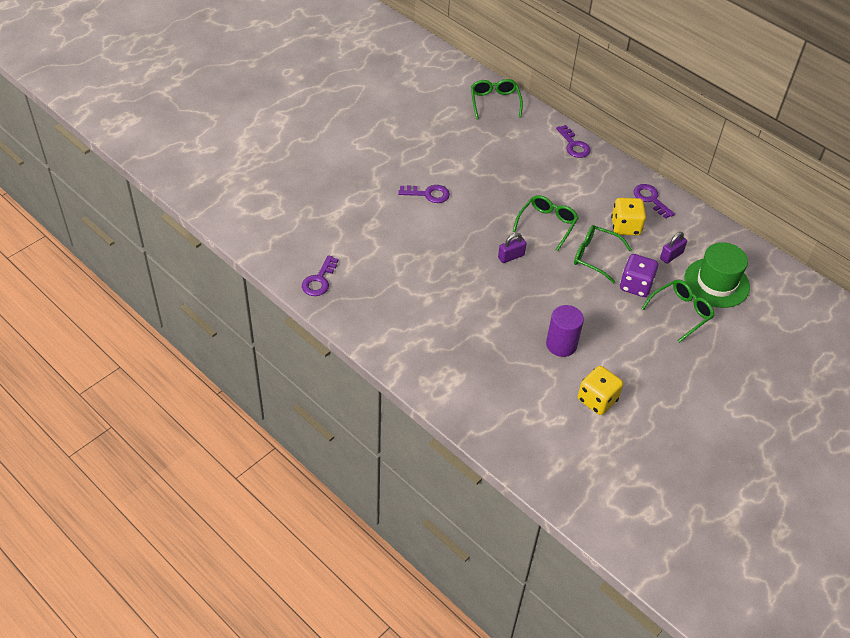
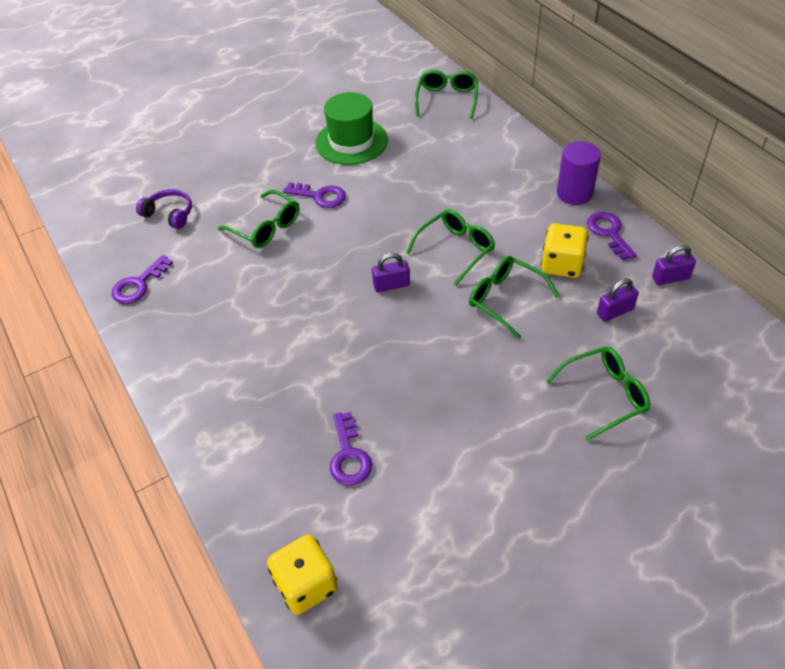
camera: 20 degrees right, 0 degrees up
(314, 222) = (169, 214): none -> purple headphones
(397, 224) = (266, 227): none -> green glasses
(561, 344) = (412, 416): purple cylinder -> purple cylinder (574, 193)
(574, 145) = (528, 156): purple key -> purple key (349, 455)
(597, 400) = (434, 510): yellow dice -> yellow dice (306, 585)
(635, 285) = (549, 347): purple dice -> none
(701, 227) = (670, 278): none -> purple padlock
(716, 283) = (672, 359): green hat -> green hat (351, 141)

